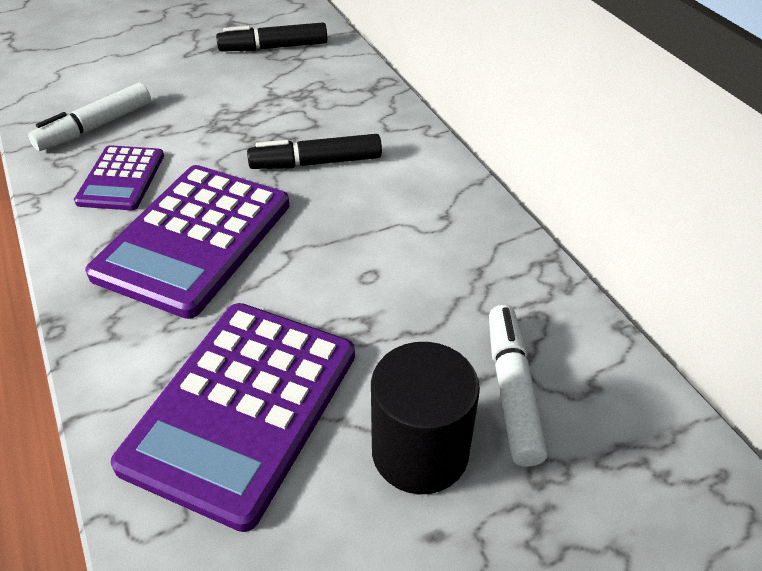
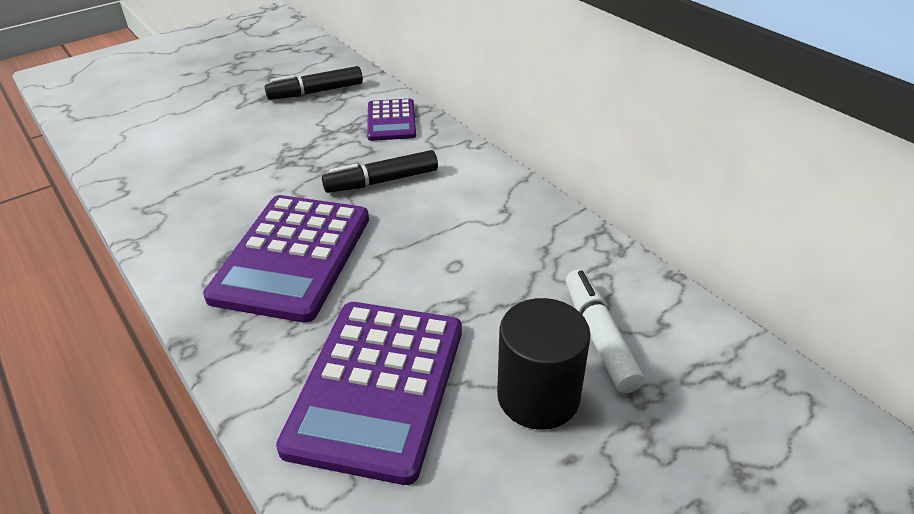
camera: 10 degrees left, 5 degrees down
(96, 127) = (173, 176): white marker -> none
(121, 179) = (210, 216): purple calculator -> purple calculator (391, 121)

